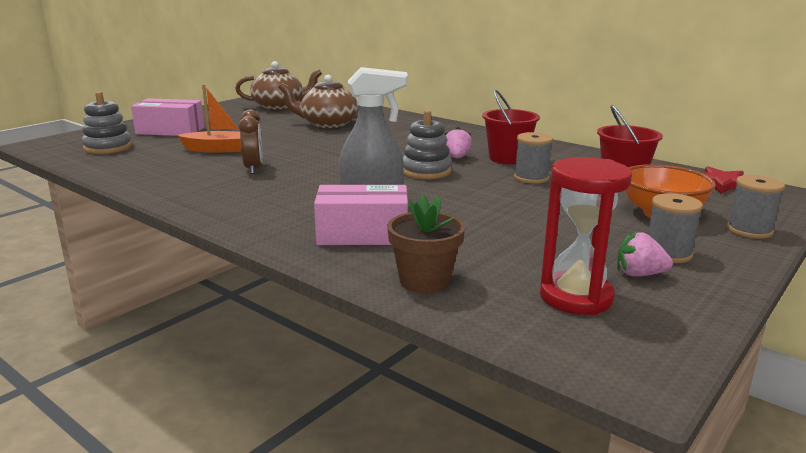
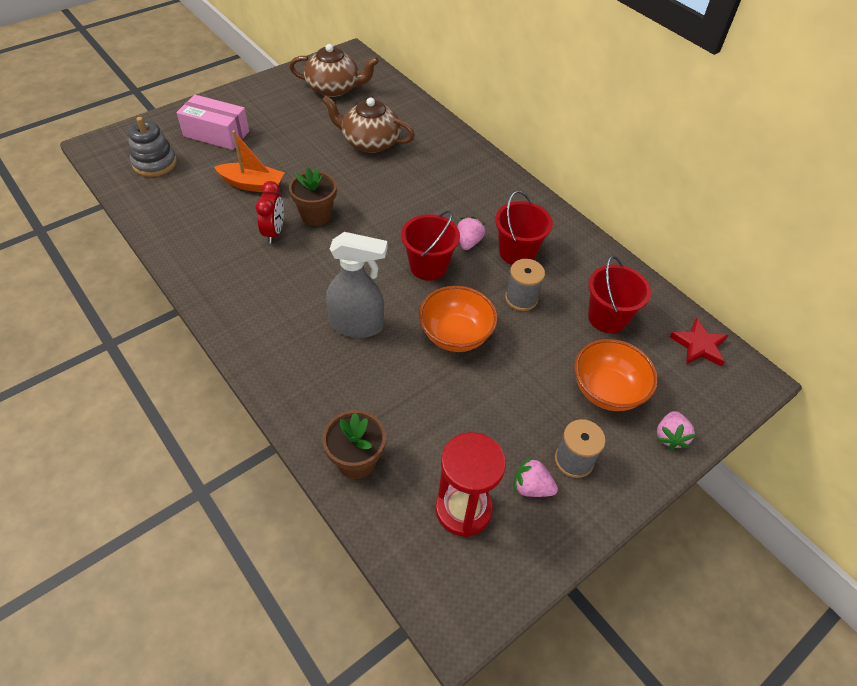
camera: 10 degrees right, 30 degrees up
(253, 169) = (274, 232): brown clock -> red clock
(293, 157) = (316, 215): none -> brown flower pot
(362, 234) = (332, 375): pink box -> none
(426, 171) = (428, 266): grey stacking toy -> red bucket
(481, 201) = (455, 335): none -> orange bowl
(749, 230) = (670, 437): grey spool -> pink strawberry

